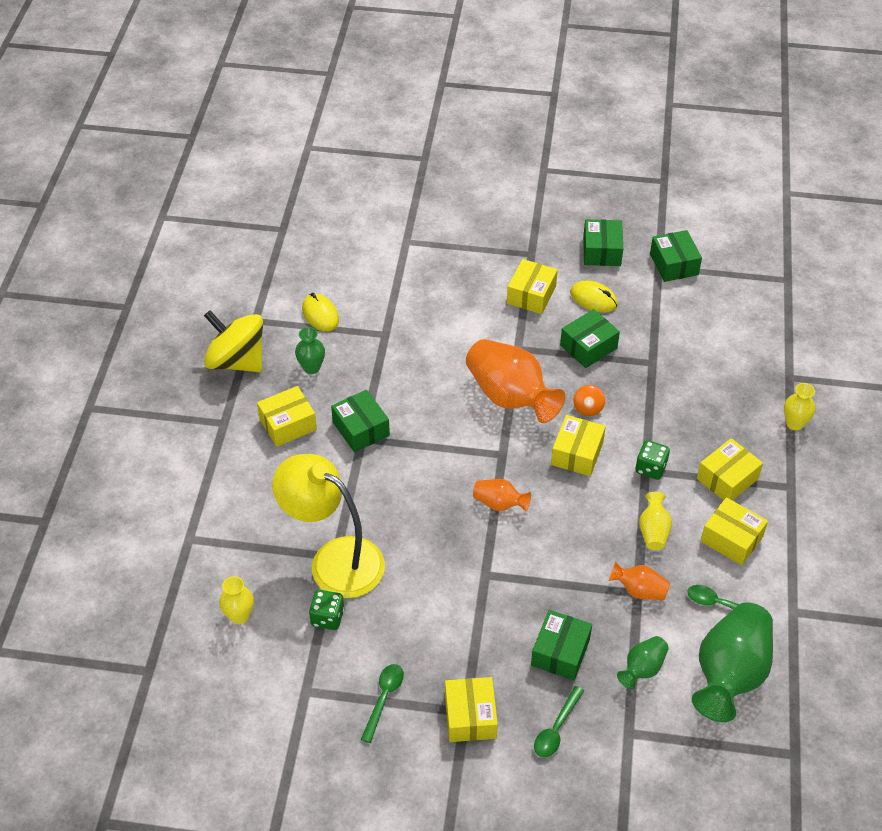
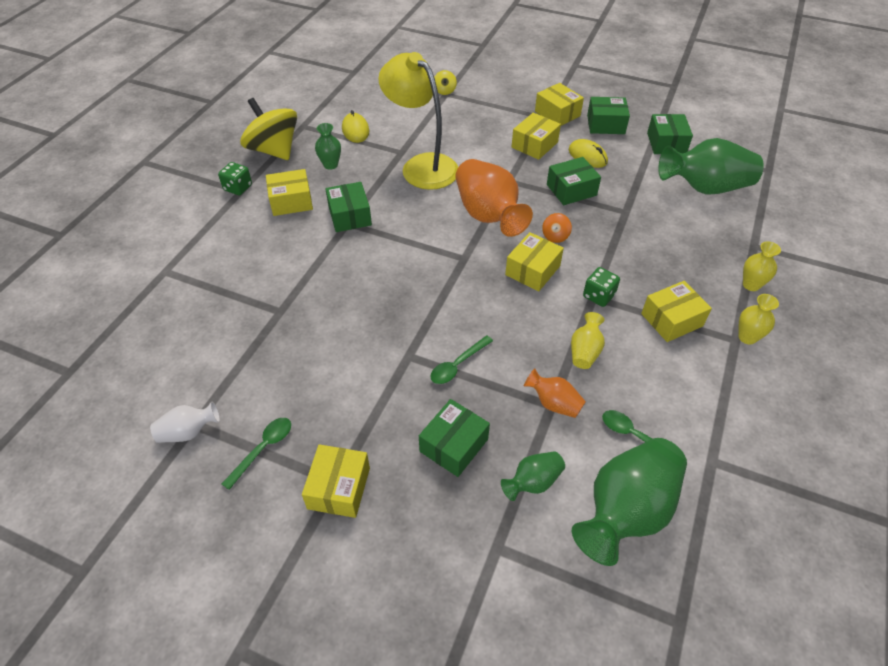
camera: 15 degrees right, 0 degrees up
(239, 616) = (172, 343): yellow vase -> yellow vase (747, 337)
(303, 700) = (188, 432): none -> white vase
(327, 617) = (247, 362): green dice -> green dice (238, 188)
(334, 560) = (277, 314): yellow lamp -> yellow lamp (422, 166)
(403, 237) = (444, 91): none -> yellow spinning top
(499, 503) = (446, 297): orange vase -> none
(556, 728) = (421, 523): green spoon -> green spoon (457, 365)
(602, 251) = (605, 124): green box -> green box turned 75 degrees clockwise
(727, 315) = (705, 188): none -> green vase
(731, 539) = (662, 375): yellow box -> yellow box (557, 113)

